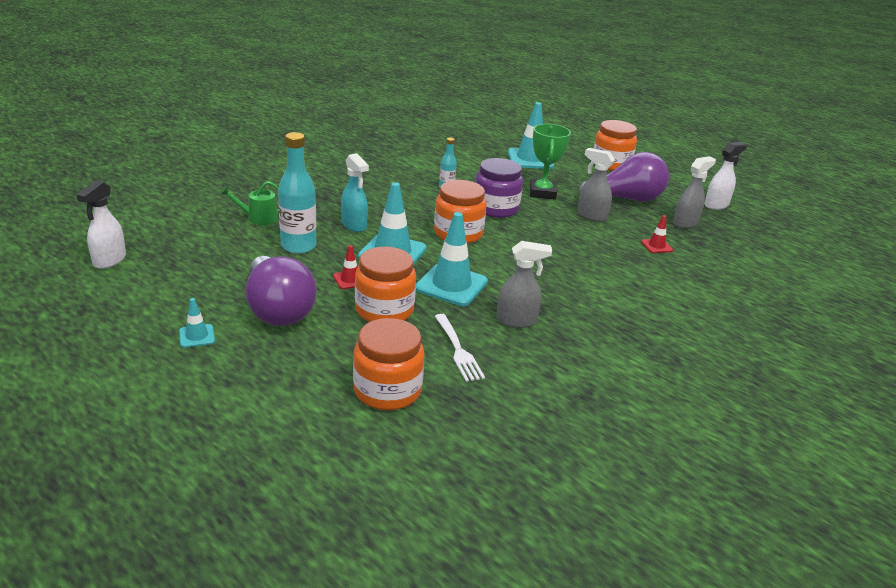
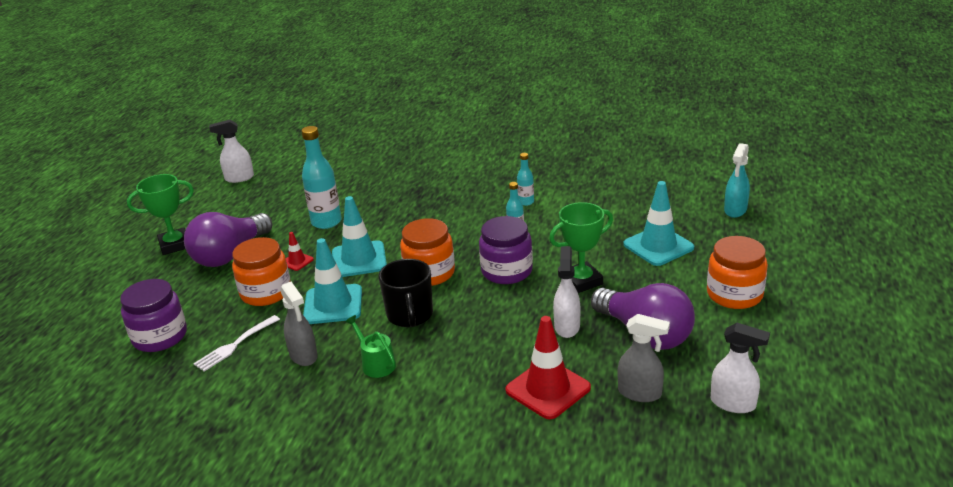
camera: 65 degrees right, 0 degrees up
(197, 336) = (175, 245): turquoise traffic cone -> green trophy
(258, 218) = (352, 190): green watering can -> green watering can (376, 364)
(354, 225) = (386, 226): turquoise spray bottle -> turquoise spray bottle (735, 210)
(387, 390) = (160, 336): orange jar -> purple jar
(406, 169) = (526, 202): none -> turquoise bottle
(510, 260) = (410, 315): none -> black mug
(591, 216) = (567, 326): grey spray bottle -> white spray bottle
(656, 246) = (548, 389): red traffic cone -> red traffic cone, size x2.07

